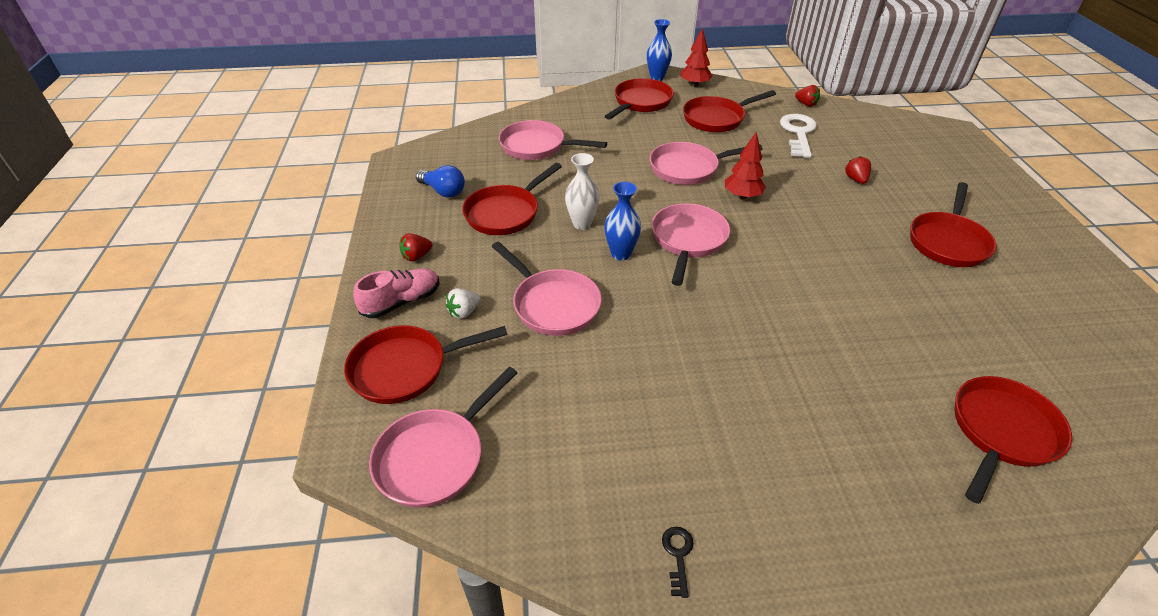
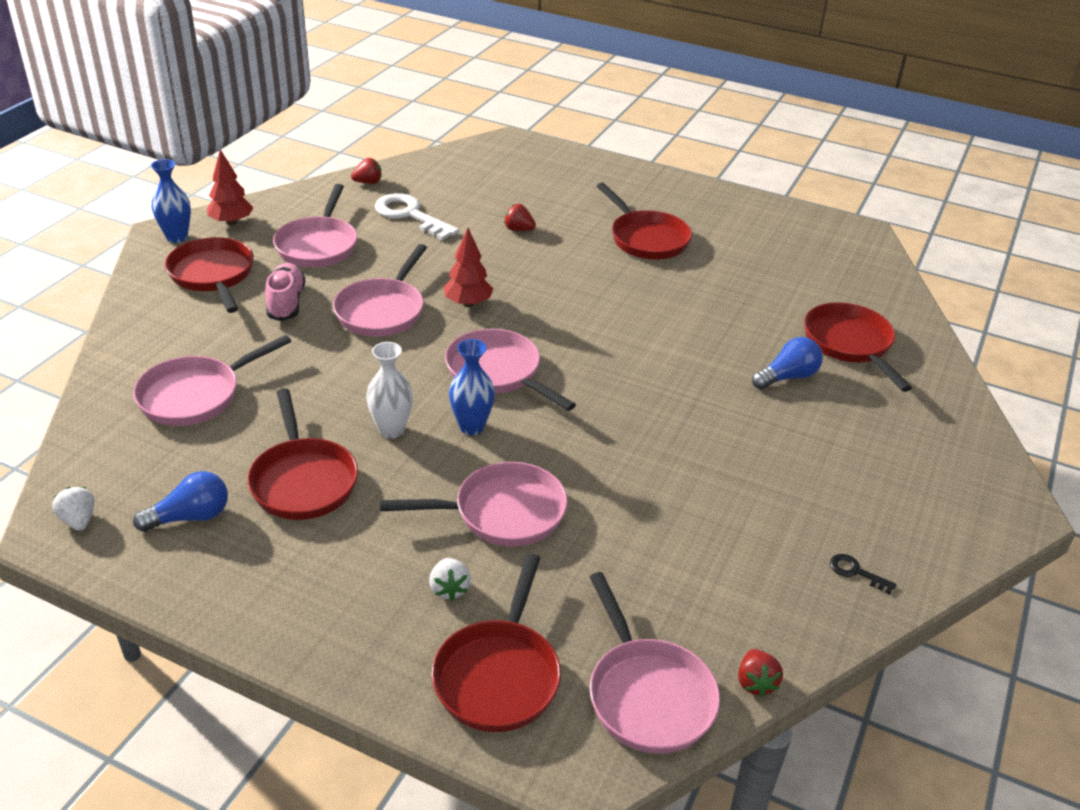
camera: 60 degrees left, 5 degrees down
(402, 302) = (379, 638): pink shoe -> pink shoe (286, 303)
(412, 161) = (78, 520): none -> white strawberry
(416, 256) = (303, 593): red strawberry -> red strawberry (755, 682)
(716, 118) = (318, 245): red pan -> pink pan
(888, 402) = (787, 377): none -> blue light bulb

